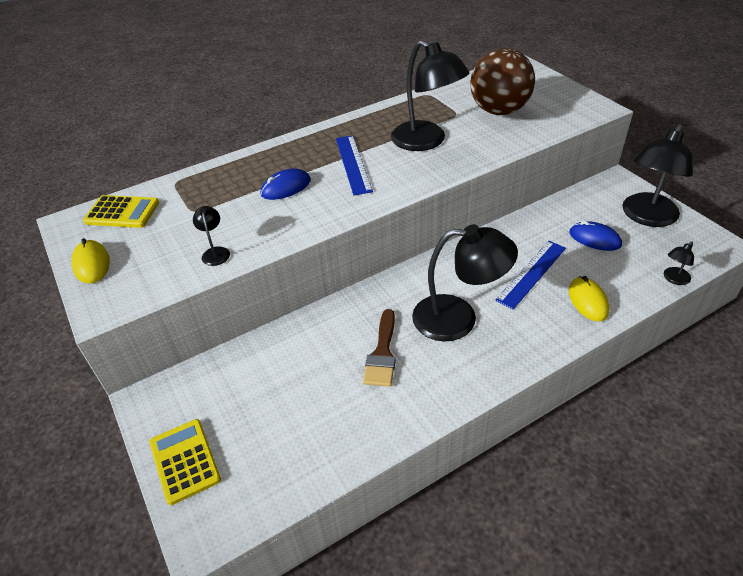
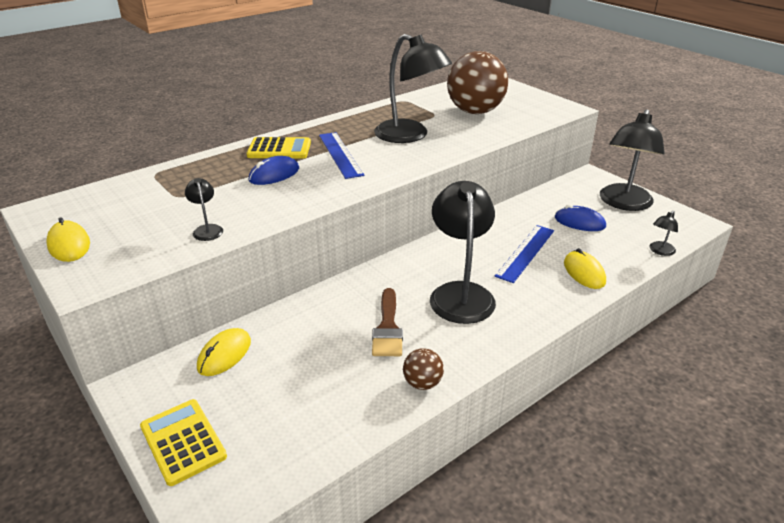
camera: 10 degrees left, 10 degrees down
(122, 212) = (99, 200): yellow calculator -> yellow calculator (279, 149)
(229, 372) = (224, 354): none -> yellow mouse
(406, 418) = (422, 383): none -> brown ball
(458, 318) = (460, 293): black lamp -> black lamp turned 90 degrees counterclockwise

